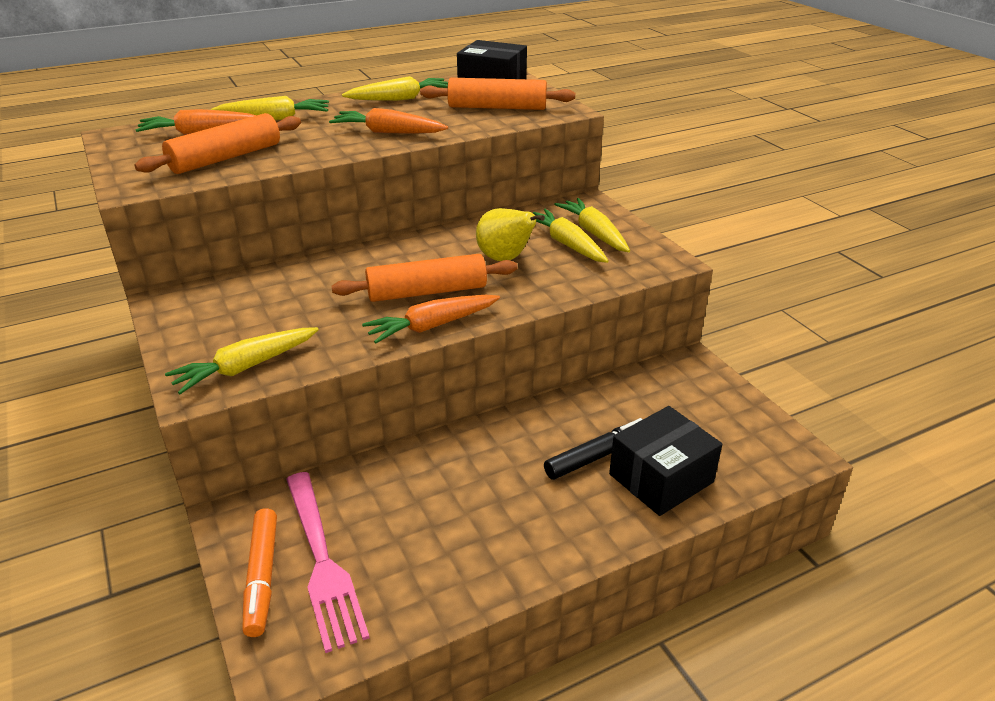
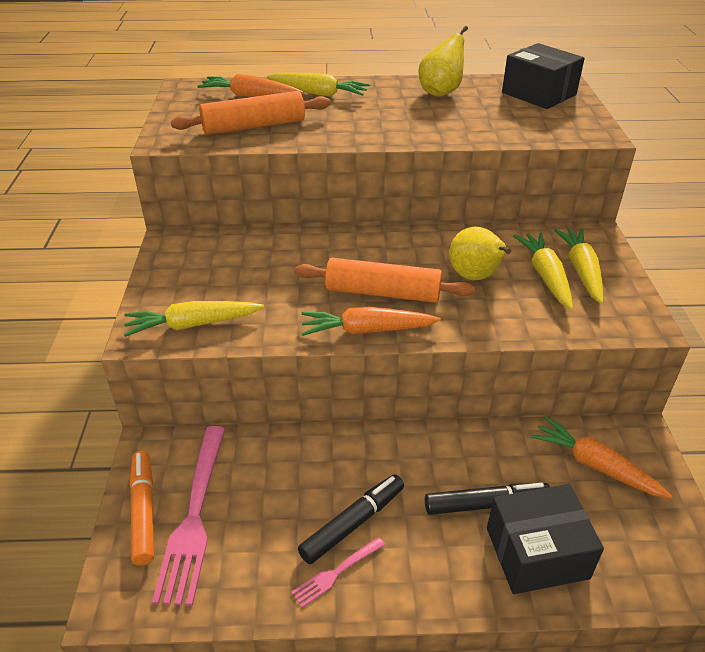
camera: 25 degrees right, 5 degrees up
(262, 577) = (143, 511): orange marker -> orange marker turned 150 degrees clockwise
(388, 132) = (406, 127): orange carrot -> orange carrot (595, 465)
(400, 99) = (441, 92): yellow carrot -> yellow pear
(487, 512) = (352, 523): none -> black marker
(496, 557) = (336, 573): none -> pink fork
(497, 107) = (529, 118): orange rolling pin -> none

